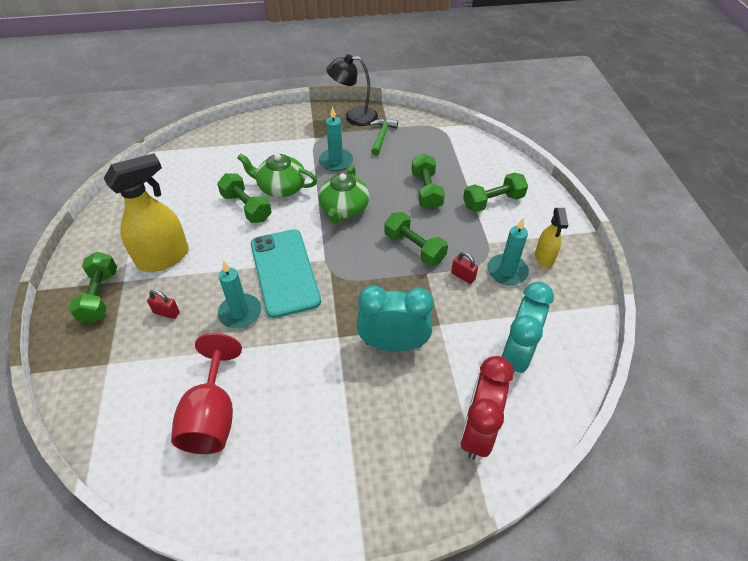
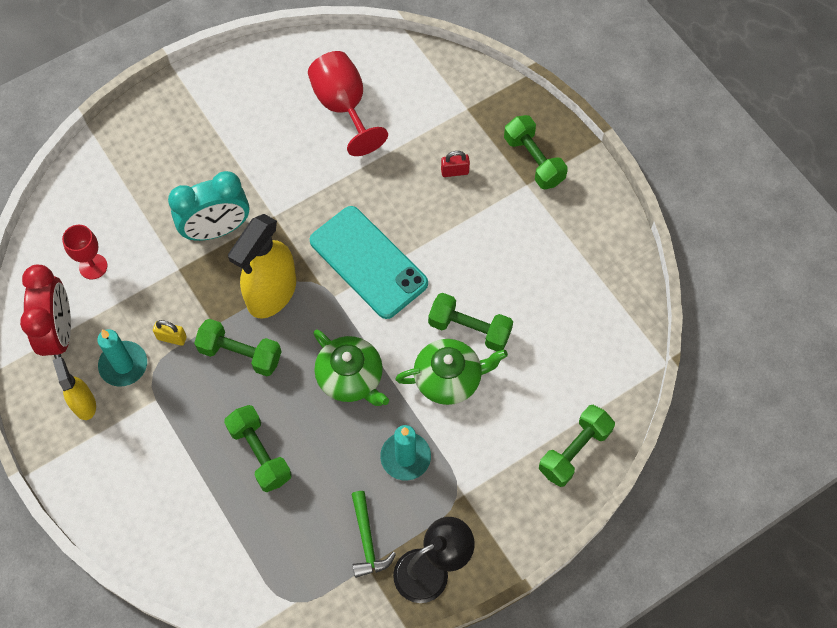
camera: 155 degrees right, 15 degrees up
(164, 257) = (508, 226): yellow spray bottle -> yellow spray bottle (271, 293)
(240, 313) = (383, 200): turquoise candle -> none
(344, 209) = (351, 377): green teapot -> green teapot turned 150 degrees clockwise
(463, 276) = (172, 338): red padlock -> yellow padlock
(477, 431) = (113, 183): red clock -> red clock (59, 332)
(493, 202) = (166, 472): green dumbbell -> green dumbbell (574, 451)
(516, 355) = (93, 266): turquoise clock -> red goblet

